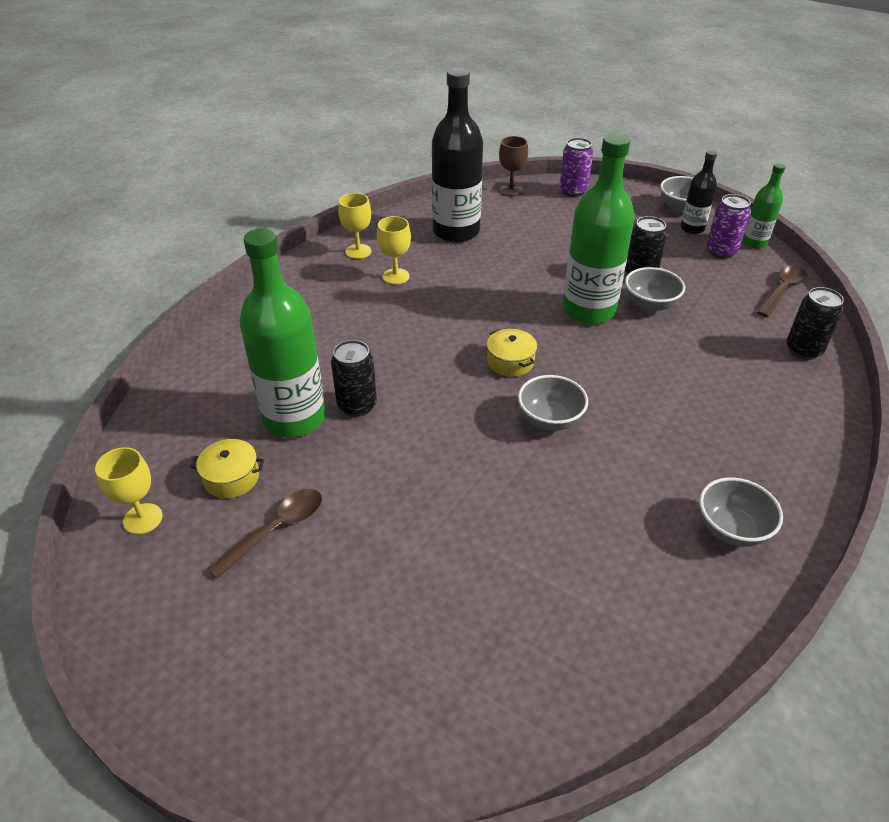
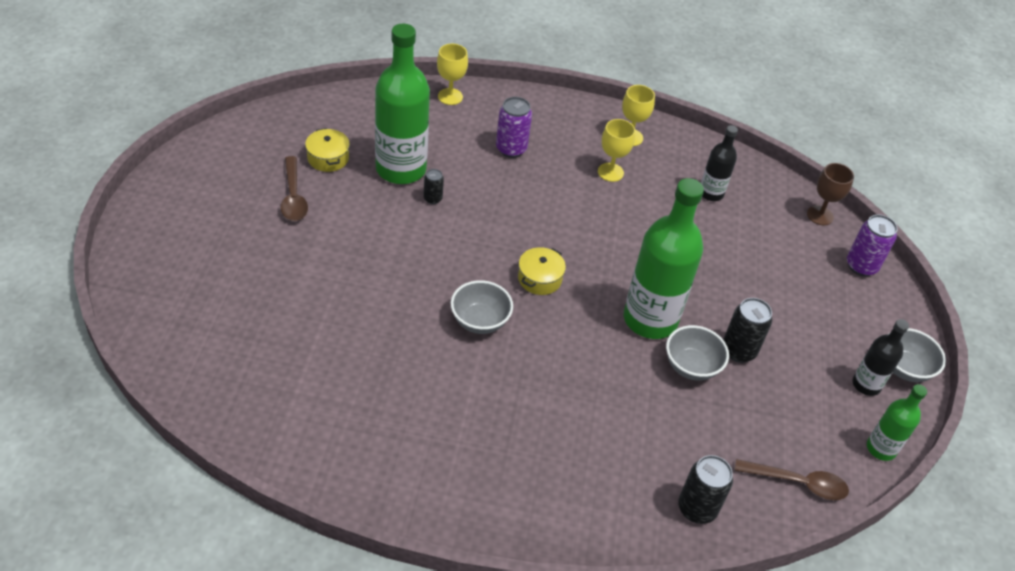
camera: 60 degrees right, 5 degrees up
(143, 519) = (274, 131): yellow goblet -> yellow goblet (450, 96)
(276, 529) = (293, 196): brown spoon -> brown spoon turned 60 degrees clockwise
(357, 405) = (432, 199): black can -> black can, size x0.57
(456, 232) = (711, 193): black bottle -> black bottle, size x0.52
(721, 251) = (837, 417): purple can -> purple can (511, 149)
(731, 529) = (411, 466): grey bowl -> none

